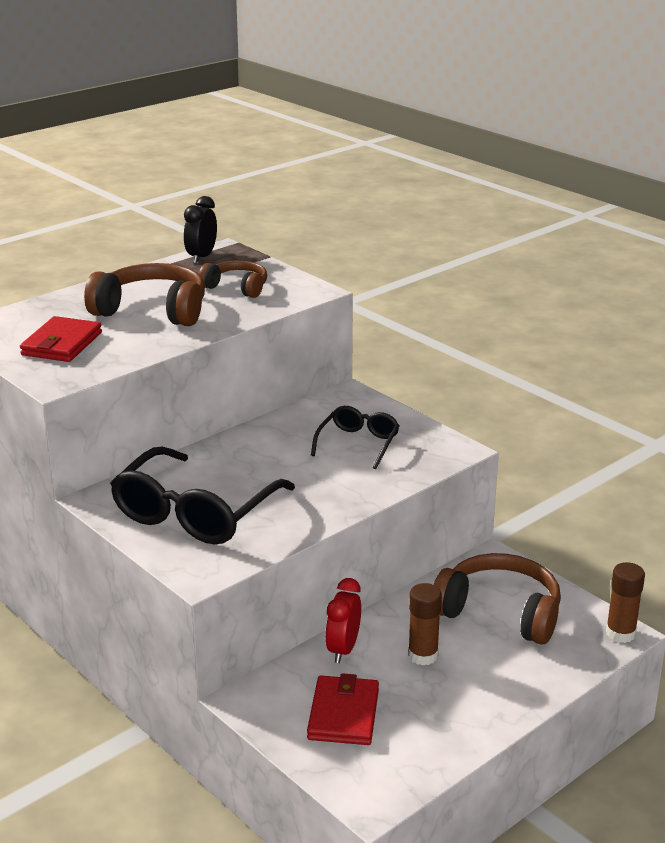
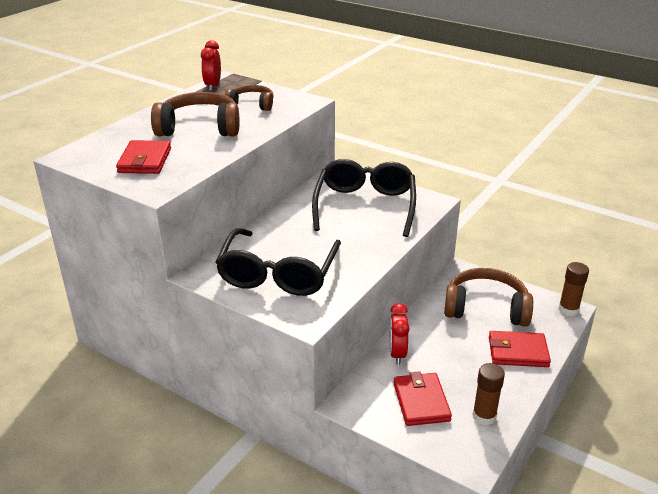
camera: 15 degrees left, 5 degrees up
(201, 257) = (213, 86): black clock -> red clock
(358, 443) = (365, 206): black glasses -> black glasses, size x1.83
(423, 655) = (452, 348): brown glue stick -> brown glue stick (484, 416)
(513, 676) = (518, 352): none -> red wallet

